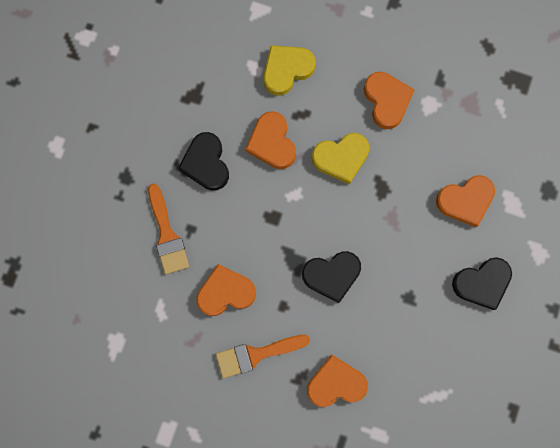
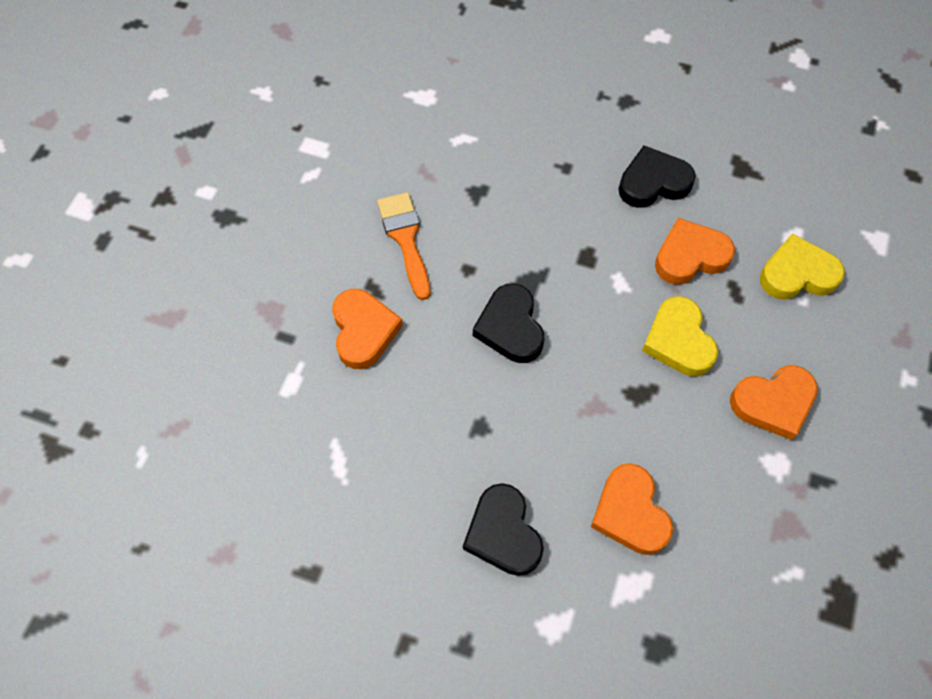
camera: 90 degrees right, 15 degrees down
(167, 235) = (557, 143): orange brush -> none
(225, 292) = (486, 205): orange heart -> none
(287, 70) = (797, 274): yellow heart -> yellow heart turned 60 degrees counterclockwise

